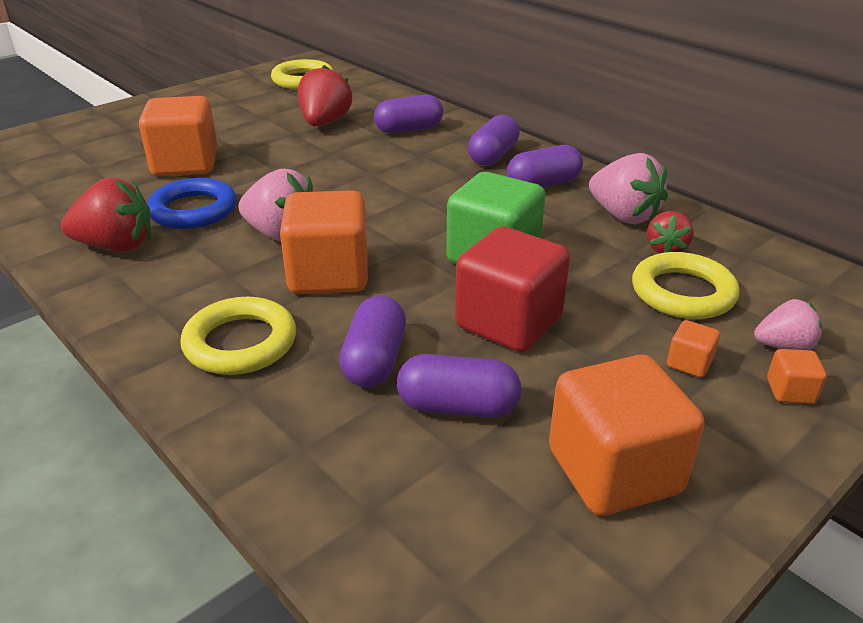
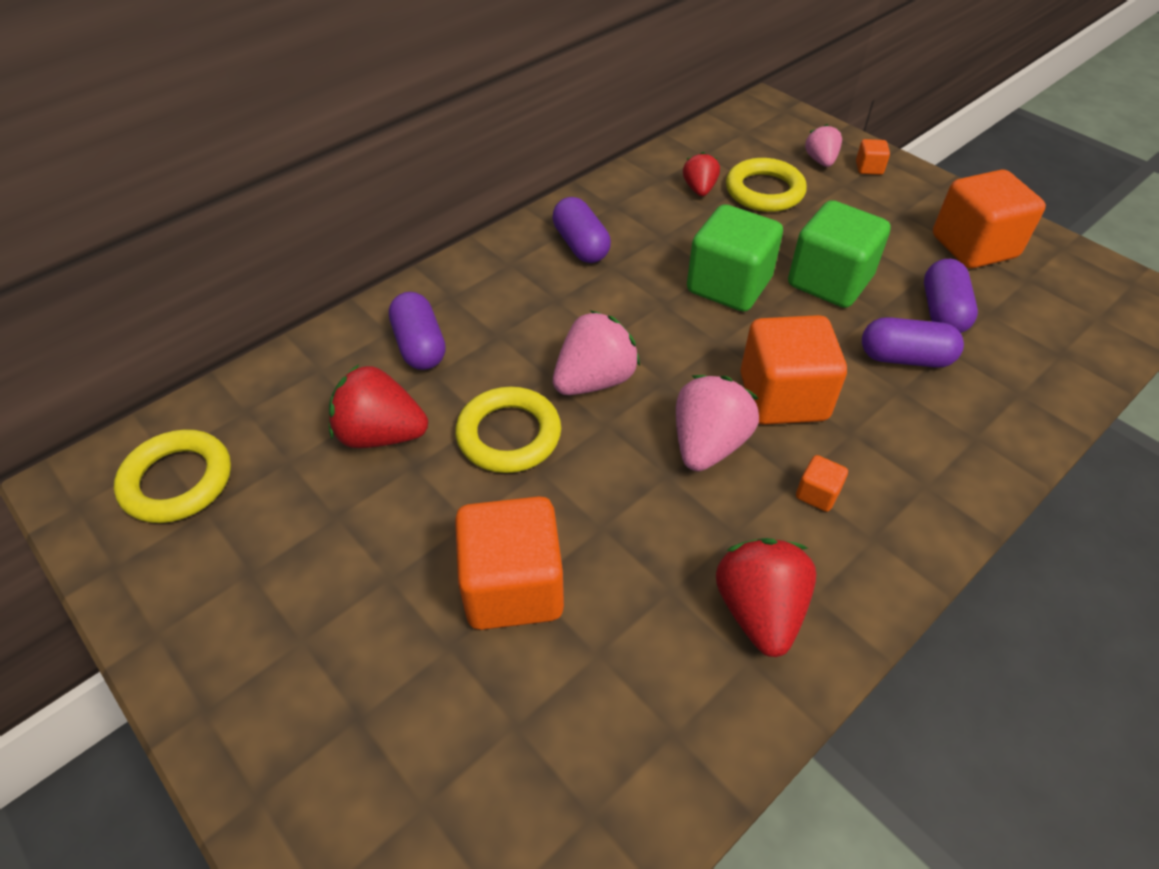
camera: 90 degrees left, 15 degrees up
(193, 210) = (657, 545): blue ring -> none
(240, 343) = (911, 450): yellow ring -> yellow ring (509, 435)
(493, 156) = (508, 276): purple capsule -> none
(509, 322) = (829, 281): red cube -> green cube
(623, 216) = (643, 203): pink strawberry -> pink strawberry (594, 380)
(666, 249) = (699, 189): red strawberry -> red strawberry turned 105 degrees counterclockwise
(689, 363) = (853, 202): orange cube -> orange cube (817, 494)

